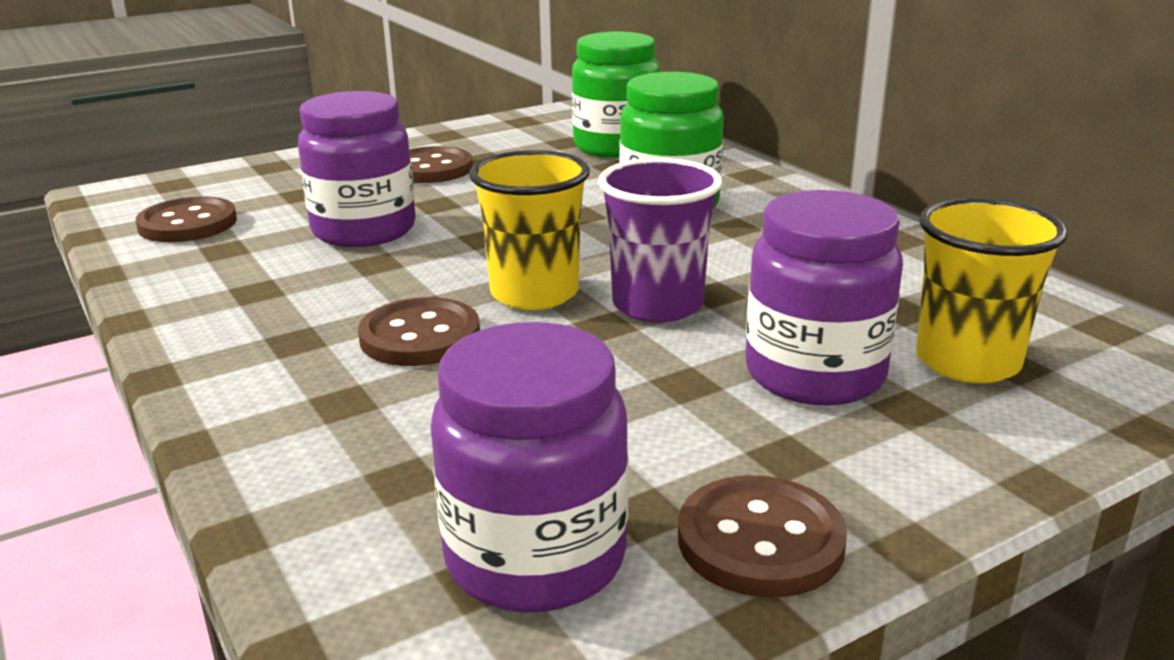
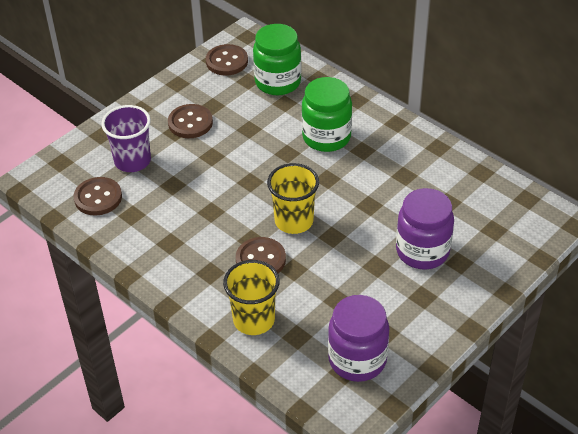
camera: 15 degrees left, 20 degrees up
(364, 230) = (190, 187): purple jar -> none
(657, 305) = (349, 219): purple cup -> purple cup (132, 161)
(760, 540) = (424, 336): brown button -> brown button (227, 61)
(967, 362) = (477, 231): yellow cup -> yellow cup (254, 320)

